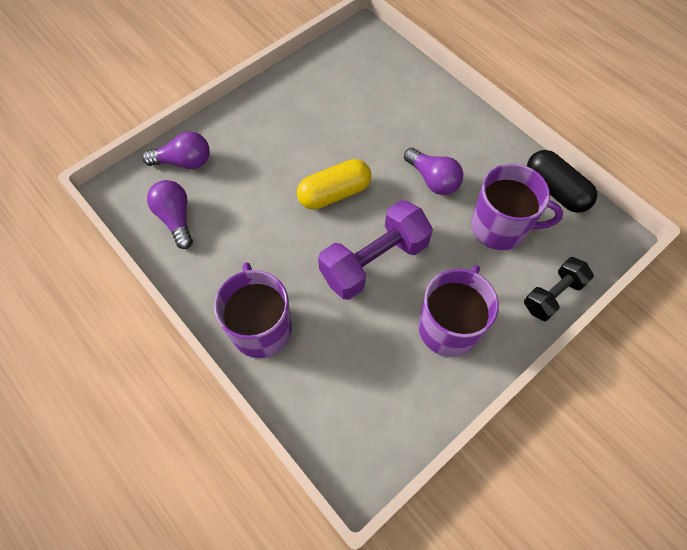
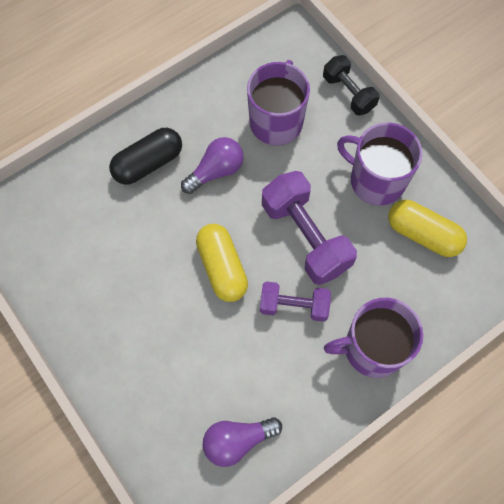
camera: 85 degrees left, 5 degrees up
(184, 162) = (159, 433): purple light bulb -> none
(301, 255) = (294, 306): none -> purple dumbbell
(391, 377) = (423, 234): none -> yellow capsule
(555, 190) = (240, 68): black capsule -> black capsule (148, 163)

